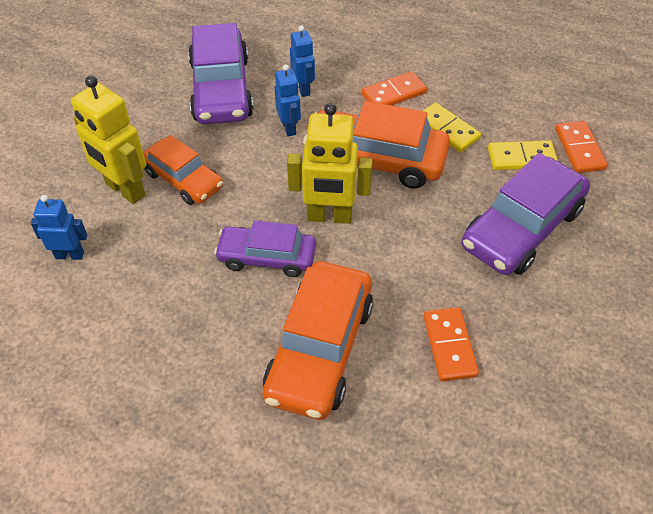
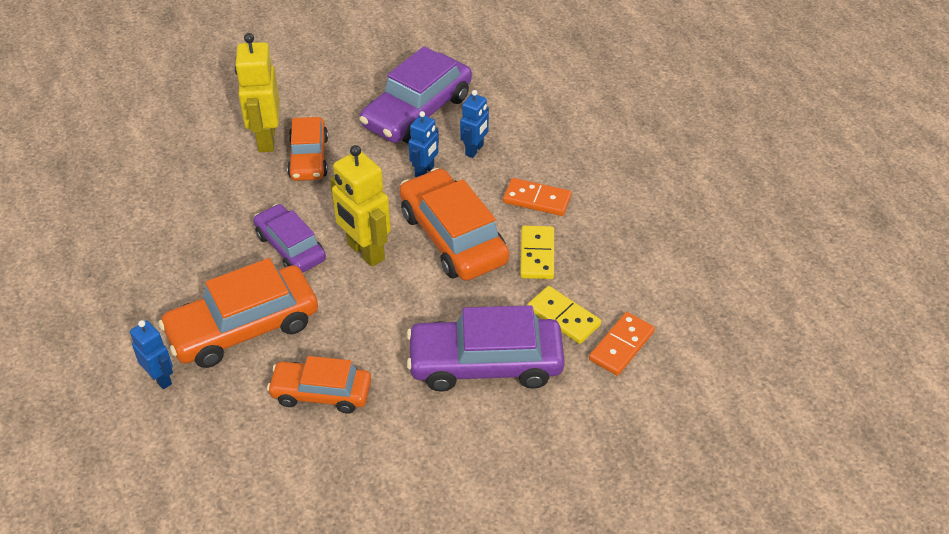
camera: 45 degrees right, 5 degrees down
(70, 255) = (185, 157): blue robot -> blue robot (160, 378)
(449, 345) = (321, 393): orange domino -> orange car

